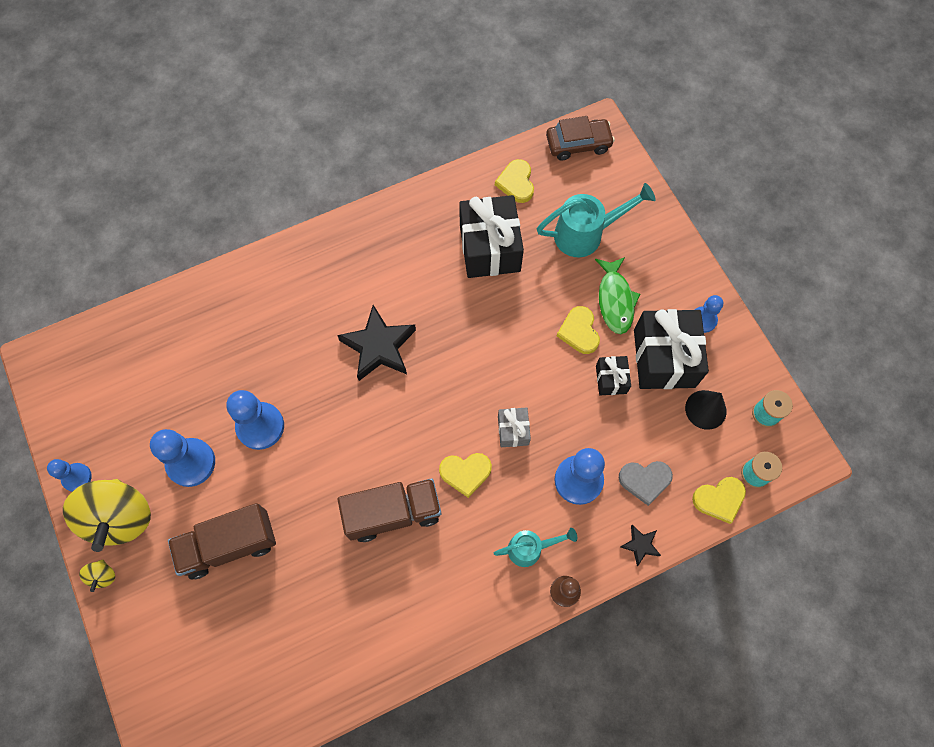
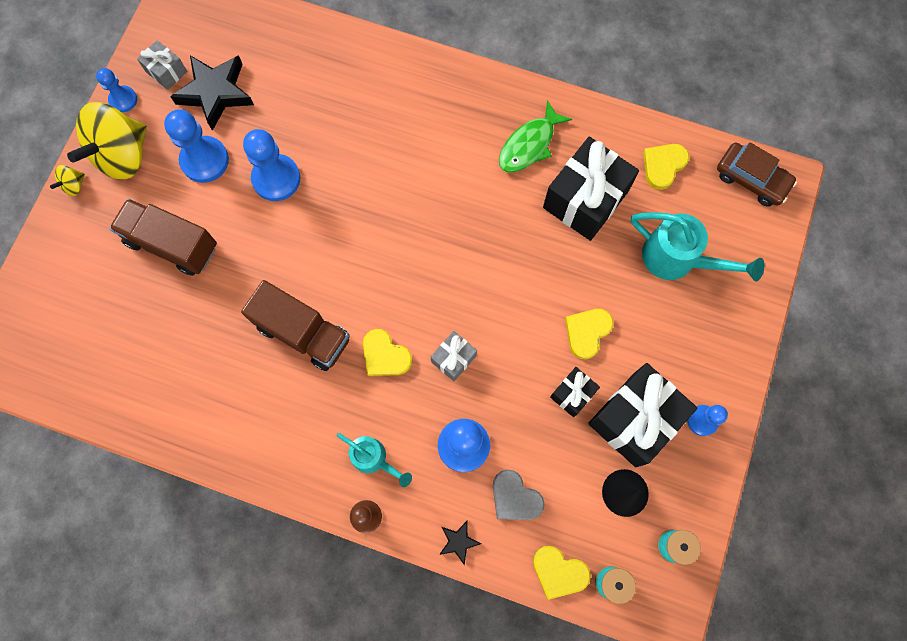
camera: 45 degrees right, 5 degrees up
(91, 426) = (166, 71): none -> grey gift
(379, 347) = (419, 199): black star -> black star (216, 93)
(615, 300) = (644, 335): green fish -> green fish (529, 145)

